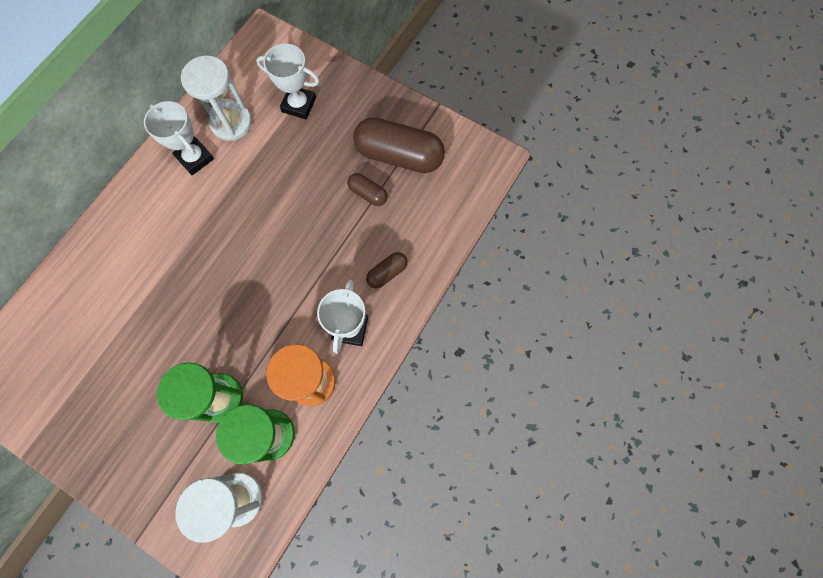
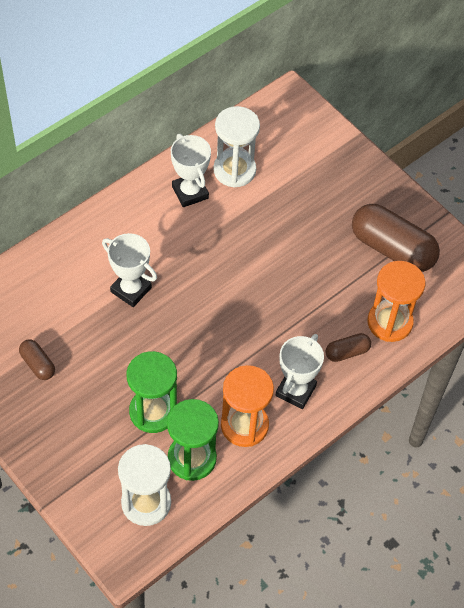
camera: 15 degrees right, 15 degrees down
(299, 105) = (306, 173): white trophy -> white trophy (131, 290)
(368, 193) = (350, 274): brown capsule -> brown capsule (37, 364)
(418, 230) = (389, 322): none -> orange hourglass

